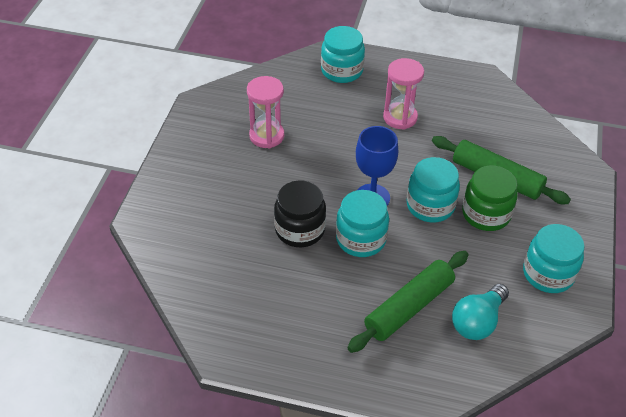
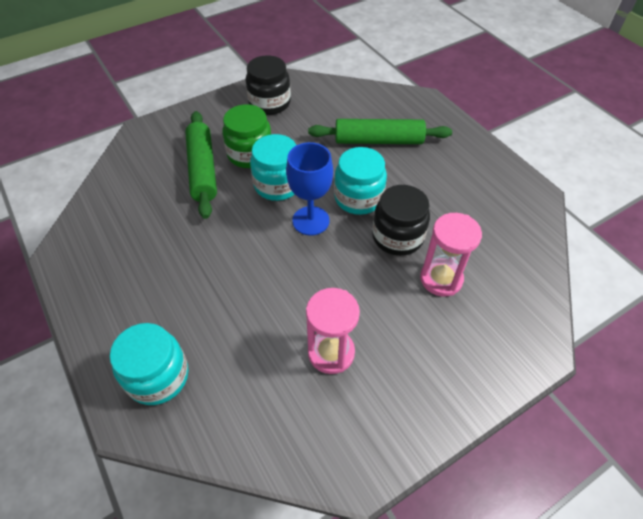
camera: 135 degrees left, 5 degrees up
(400, 117) = (189, 271): pink hourglass -> pink hourglass (441, 279)
(477, 321) = (347, 110): turquoise light bulb -> none
(548, 274) = (269, 103): turquoise jar -> black jar

